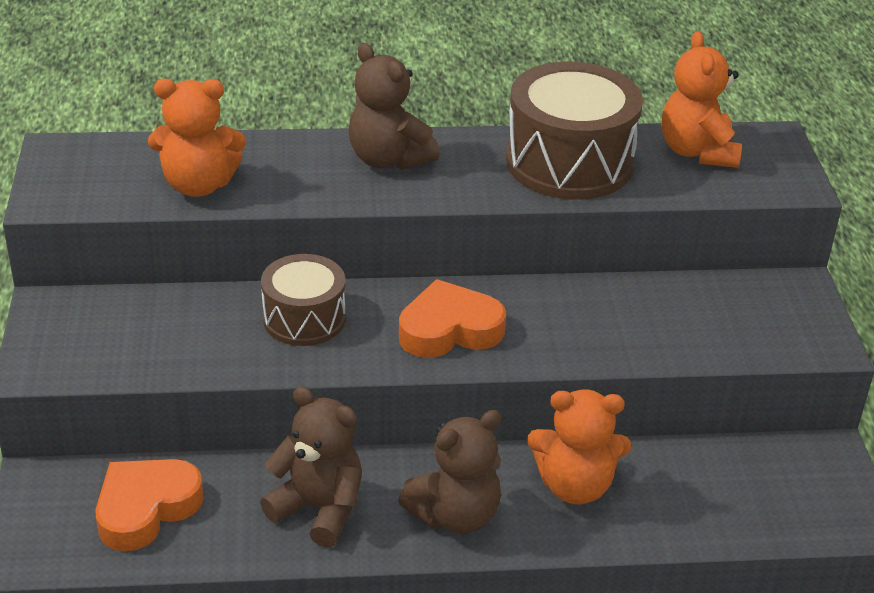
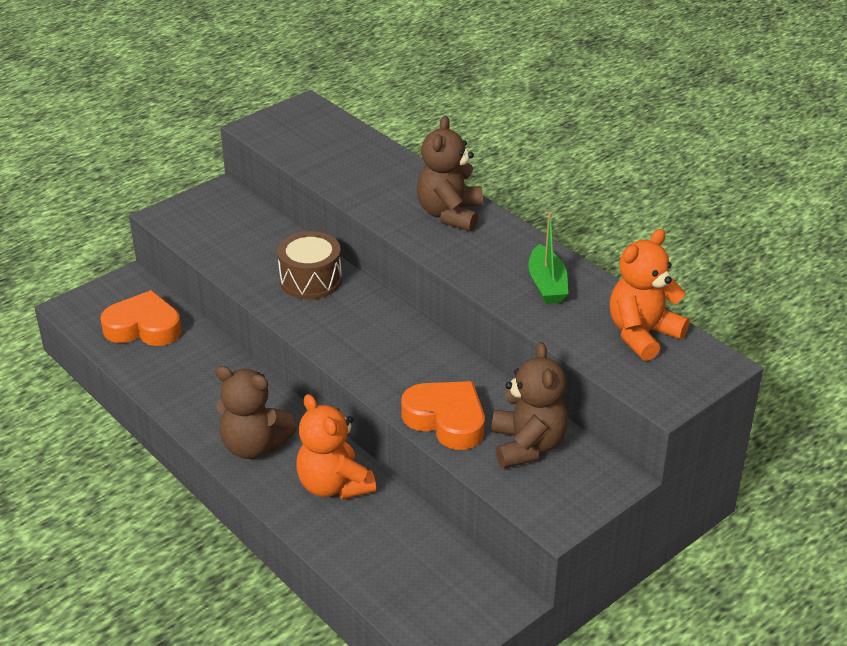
camera: 55 degrees right, 0 degrees up
(198, 185) = (332, 164): orange teddy bear -> none
(318, 509) = (205, 389): brown teddy bear -> brown teddy bear (527, 445)
(449, 330) = (366, 339): orange heart -> orange heart (446, 420)
(569, 162) = (547, 284): brown drum -> green boat

